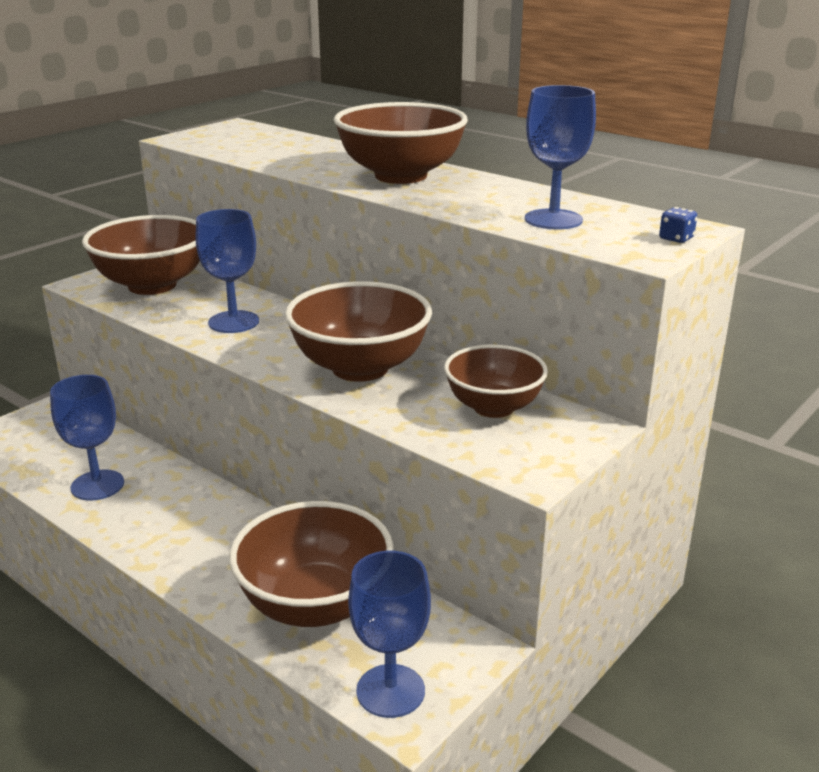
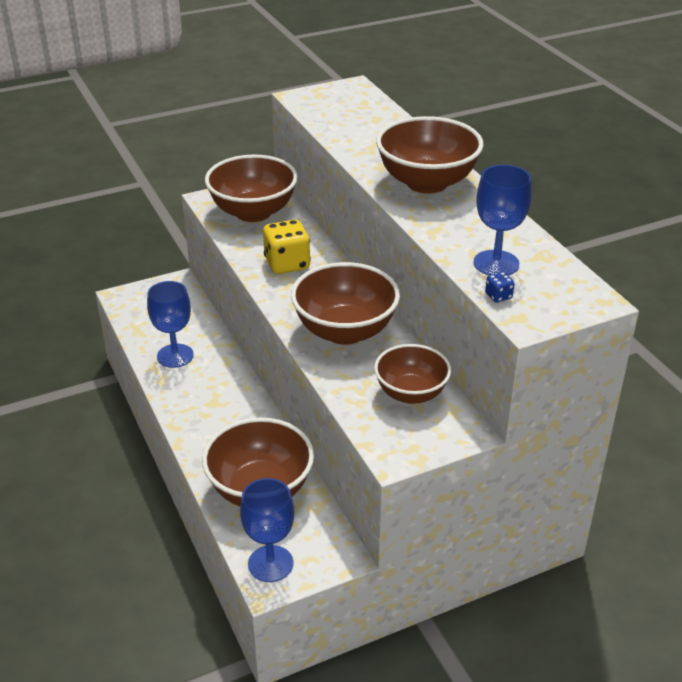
camera: 25 degrees right, 10 degrees up
(233, 322) = (287, 264): blue goblet -> yellow dice
(676, 238) = (568, 309): blue dice -> blue dice (498, 296)

